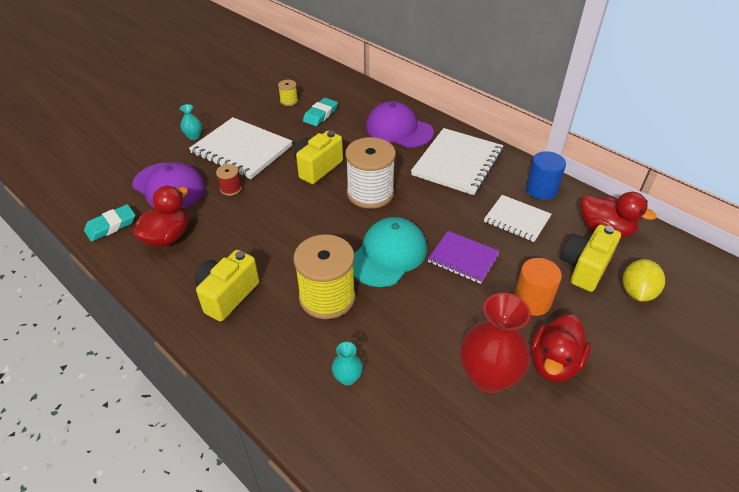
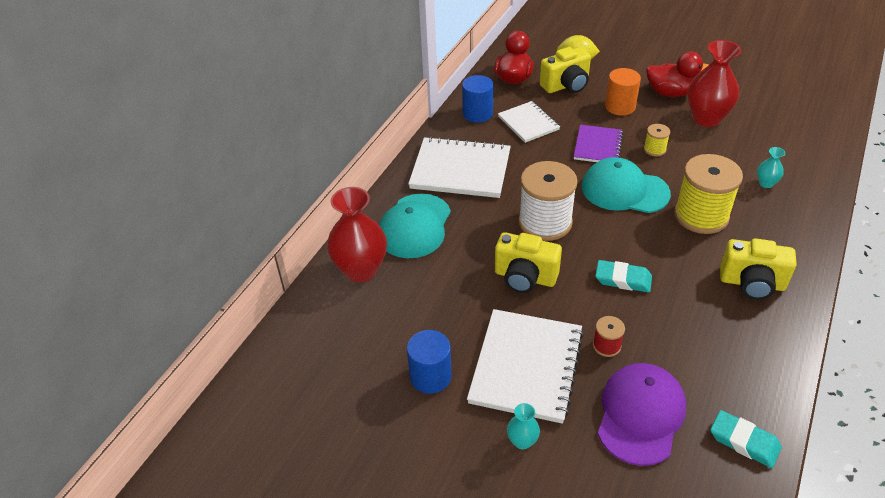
camera: 105 degrees left, 0 degrees up
(168, 237) = (719, 370): red duck -> none
(263, 114) = (430, 376): none -> blue cylinder
(289, 101) = (386, 357): yellow spool -> yellow spool (654, 149)
(320, 115) = (409, 309): turquoise eraser -> turquoise eraser (623, 279)
(367, 102) = (361, 270): none -> red vase
(399, 129) = (415, 226): purple cap -> turquoise cap
(517, 219) = (528, 123): white notebook -> white notebook turned 45 degrees counterclockwise
(584, 268) = (566, 85): yellow camera -> yellow camera turned 45 degrees counterclockwise

